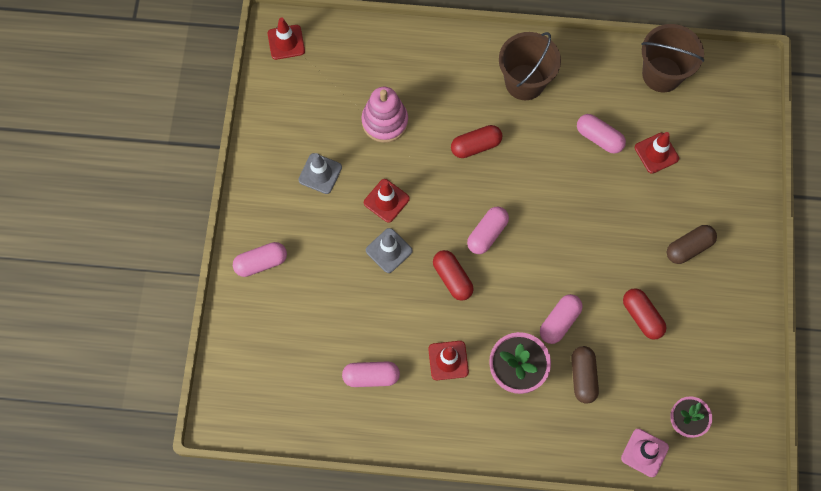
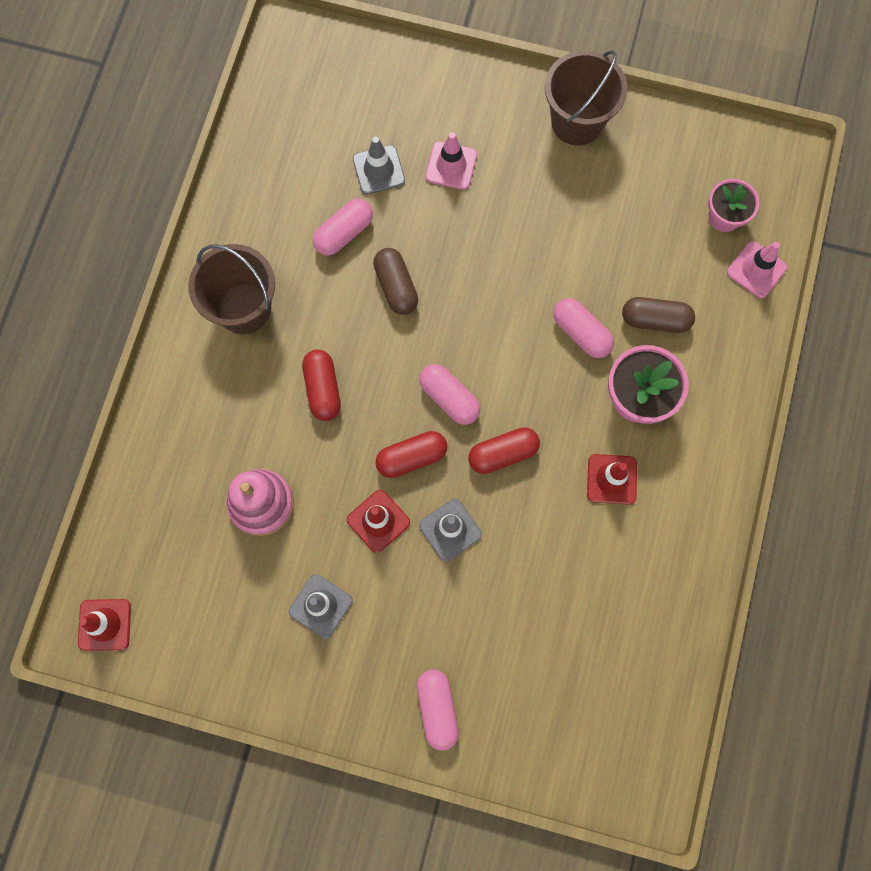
camera: 80 degrees left, 5 degrees up
(371, 376) = (619, 582): pink capsule -> none
(642, 316) = (589, 235): red capsule -> red capsule (411, 457)
(656, 153) = (378, 170): red traffic cone -> grey traffic cone
(662, 74) = (271, 139): brown bucket -> brown bucket (577, 122)
(673, 204) = (451, 166): none -> pink traffic cone
(689, 248) = (510, 162): brown capsule -> brown capsule (396, 286)

